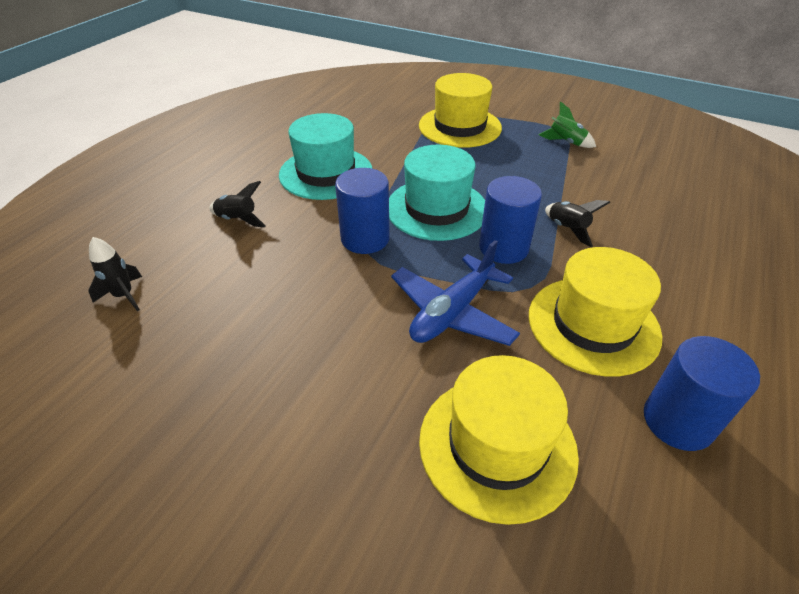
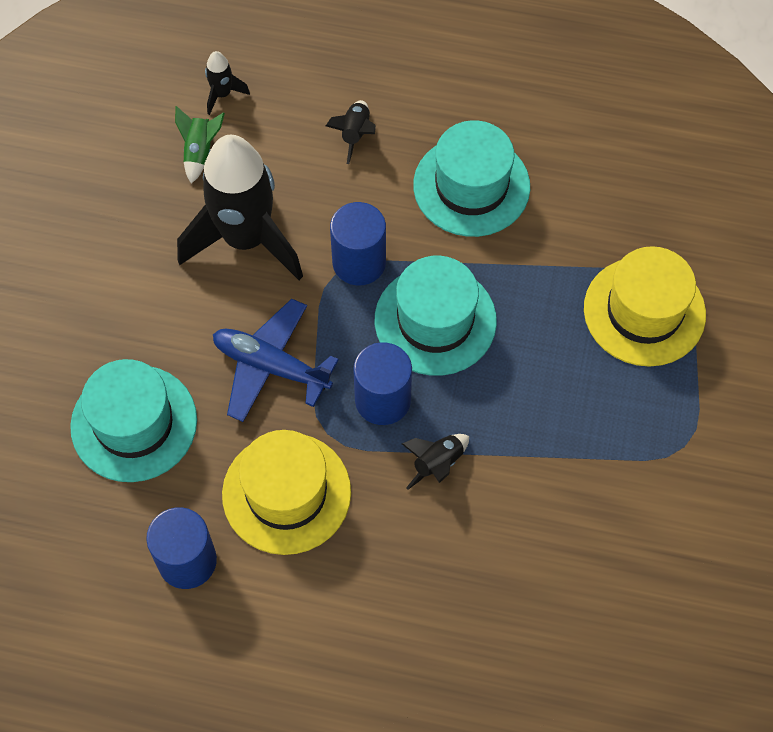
camera: 75 degrees right, 20 degrees up
(303, 306) = (246, 239): none -> black rocket
(497, 445) = (134, 423): yellow hat -> turquoise hat
(566, 142) = (648, 454): green rocket -> green rocket (200, 152)

